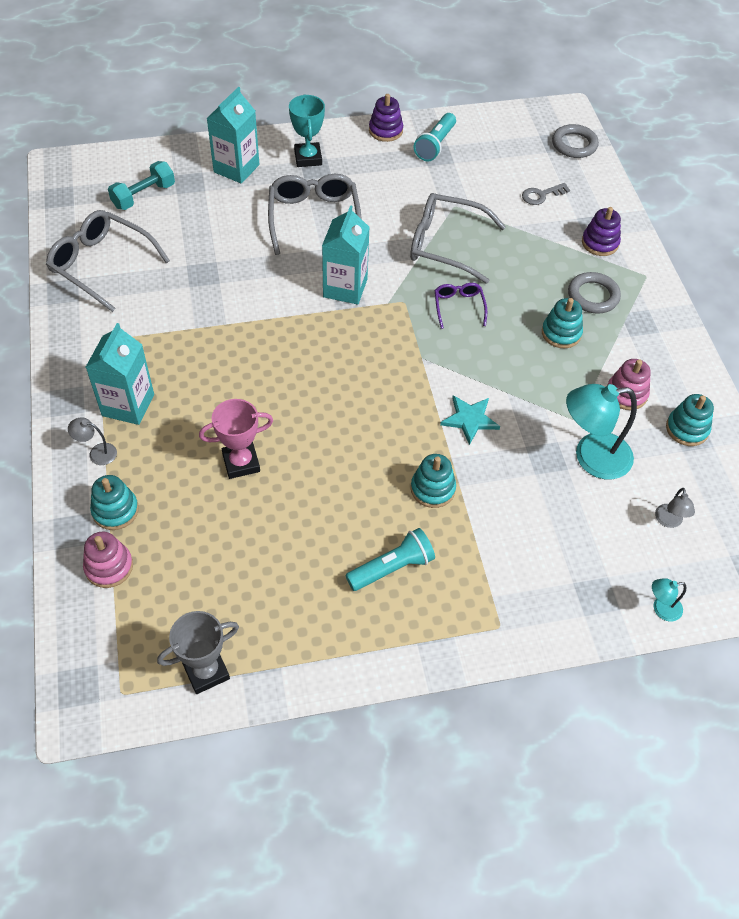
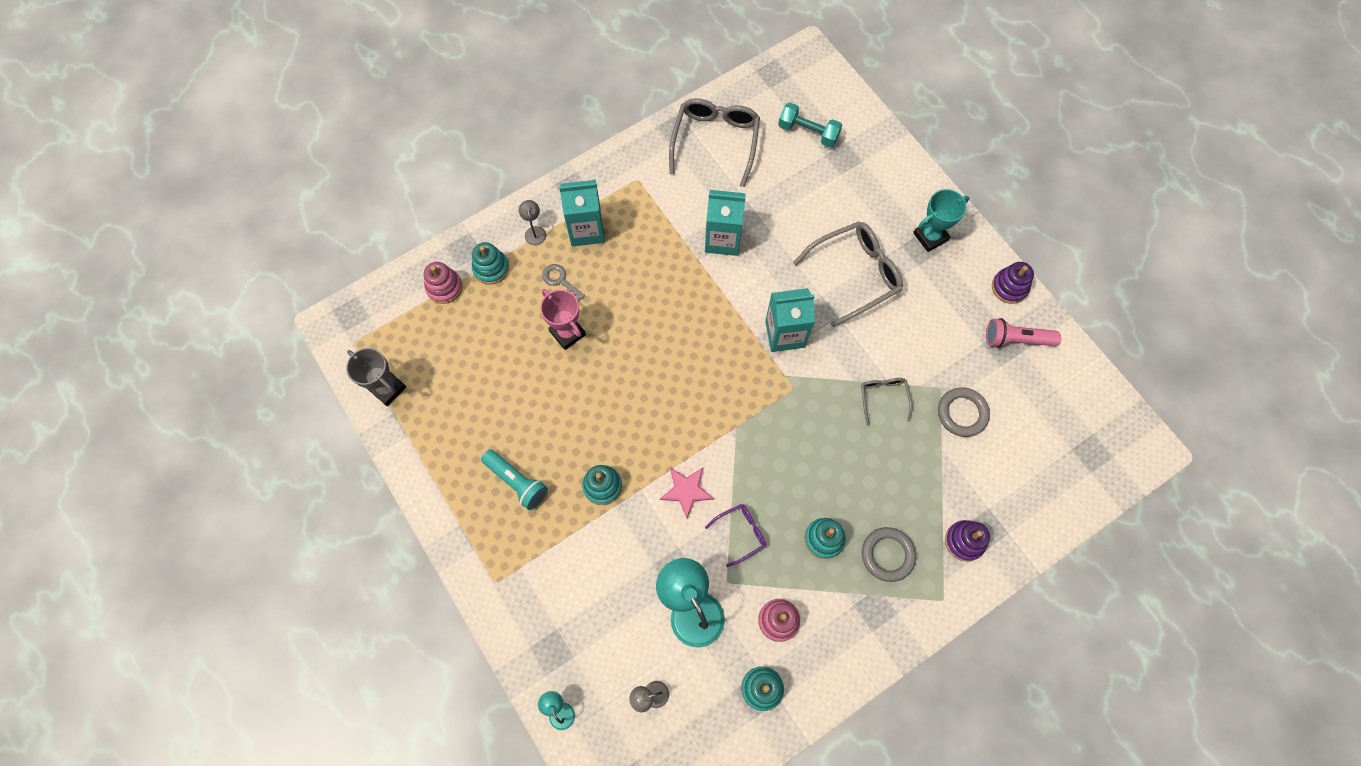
camera: 70 degrees right, 15 degrees up
(236, 168) = (882, 185): turquoise carton -> turquoise carton (723, 239)
(435, 145) = (1016, 339): turquoise flashlight -> pink flashlight
(445, 244) = (883, 398): grey glasses -> grey glasses, size x0.52
(458, 306) = (811, 437): purple glasses -> purple glasses (741, 533)
(469, 419) = (686, 490): turquoise star -> pink star
(541, 195) = (1002, 464): grey key -> grey key (560, 281)
(574, 144) = (1099, 473): grey ring -> grey ring (962, 413)

